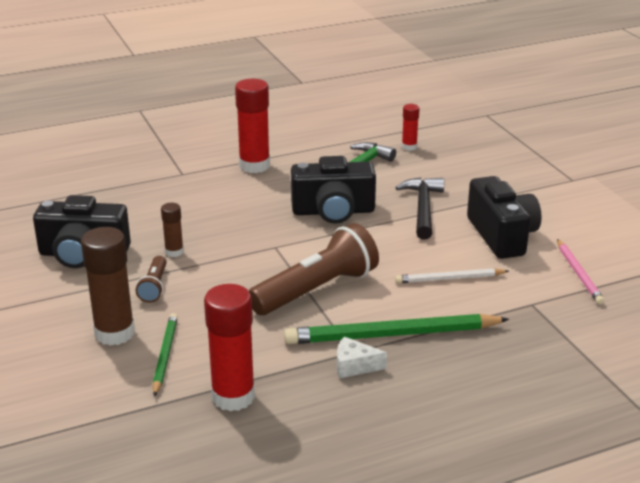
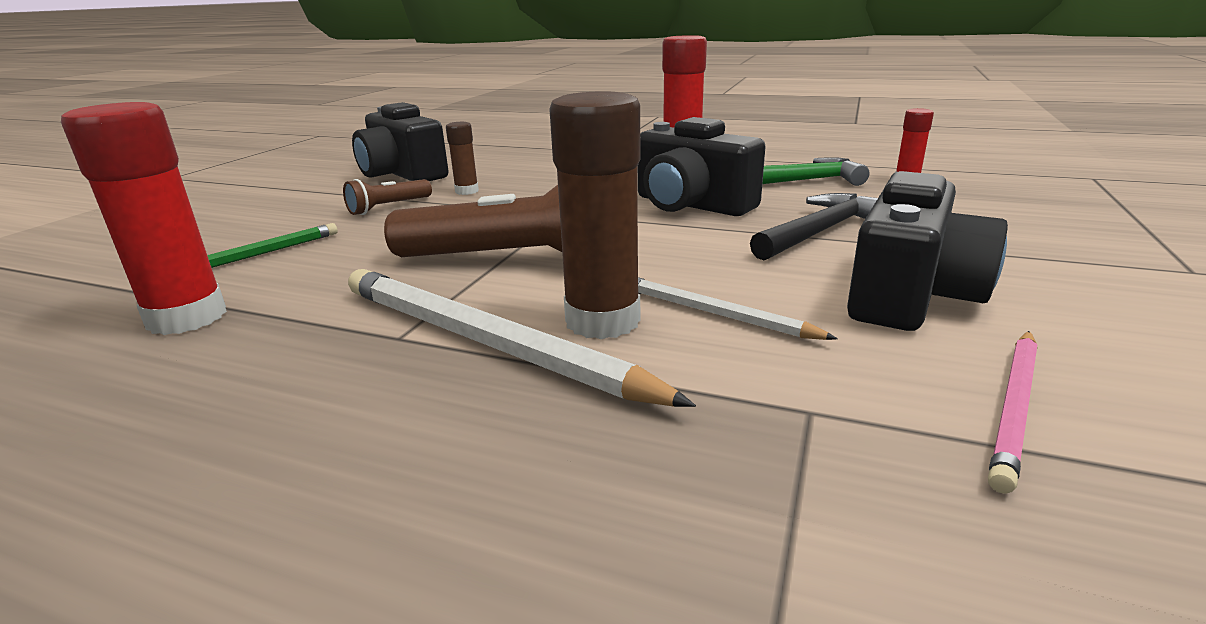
camera: 45 degrees right, 5 degrees down
(115, 333) = (275, 226): brown glue stick -> brown glue stick (602, 321)
(354, 366) = (358, 354): white cheese -> none
(392, 335) = (486, 343): green pencil -> white pencil

